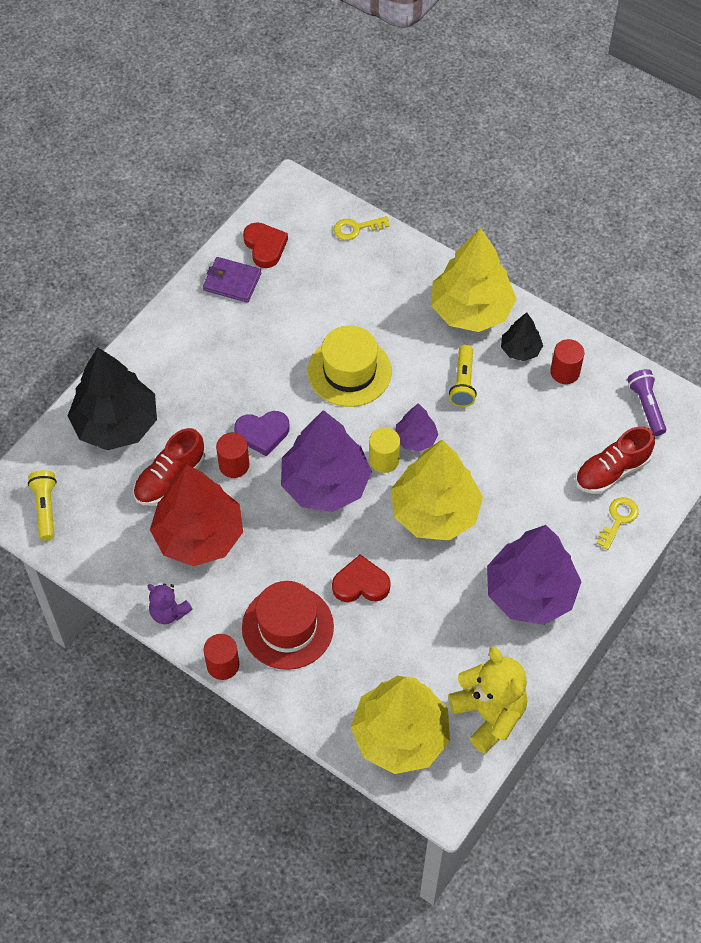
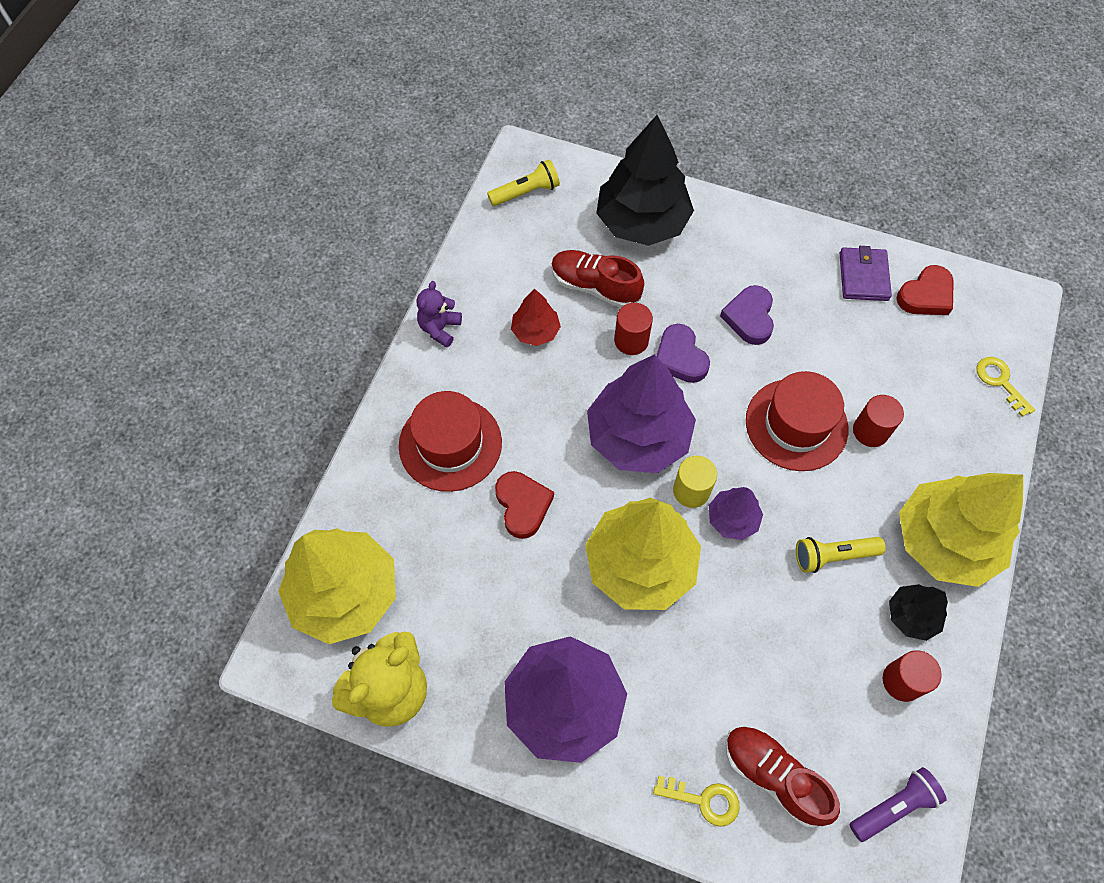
camera: 75 degrees right, 5 degrees up
(199, 535) = (535, 331): red tree -> red tree, size x0.49
(223, 665) = (392, 394): red cylinder -> red cylinder (870, 431)
(242, 373) = (749, 317): none -> purple heart
(349, 371) = (796, 424): yellow hat -> red hat

